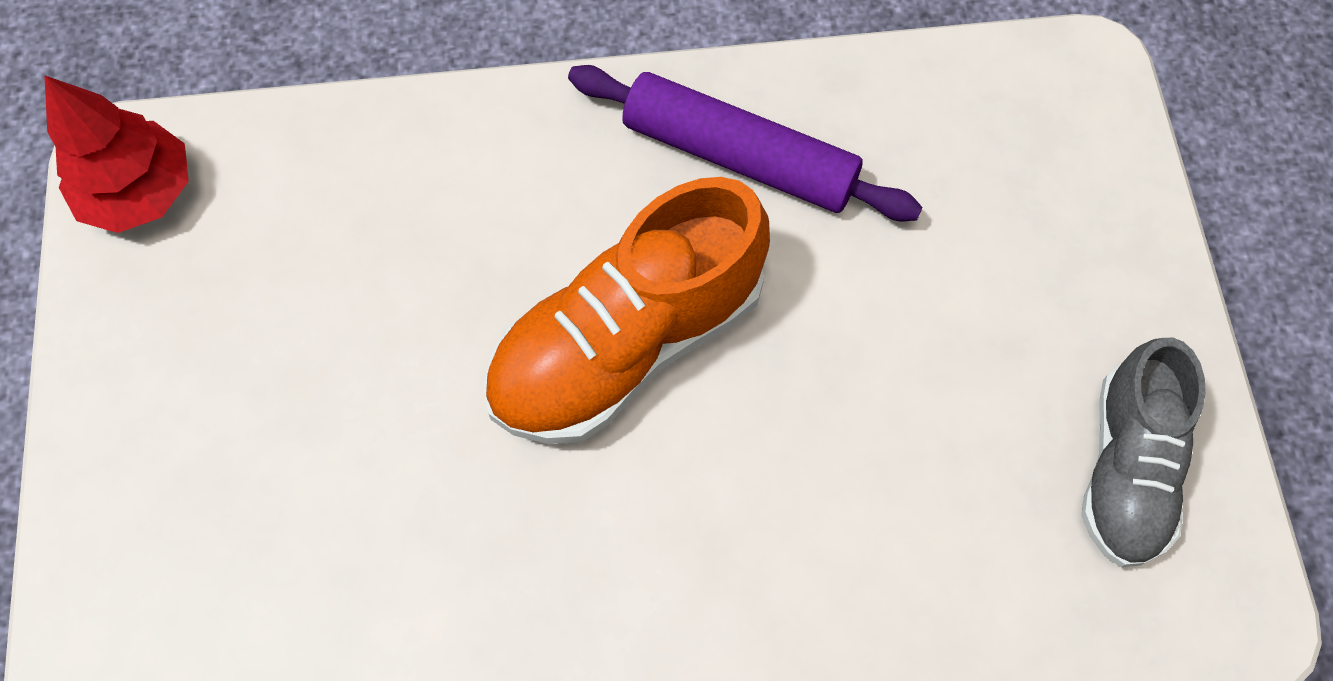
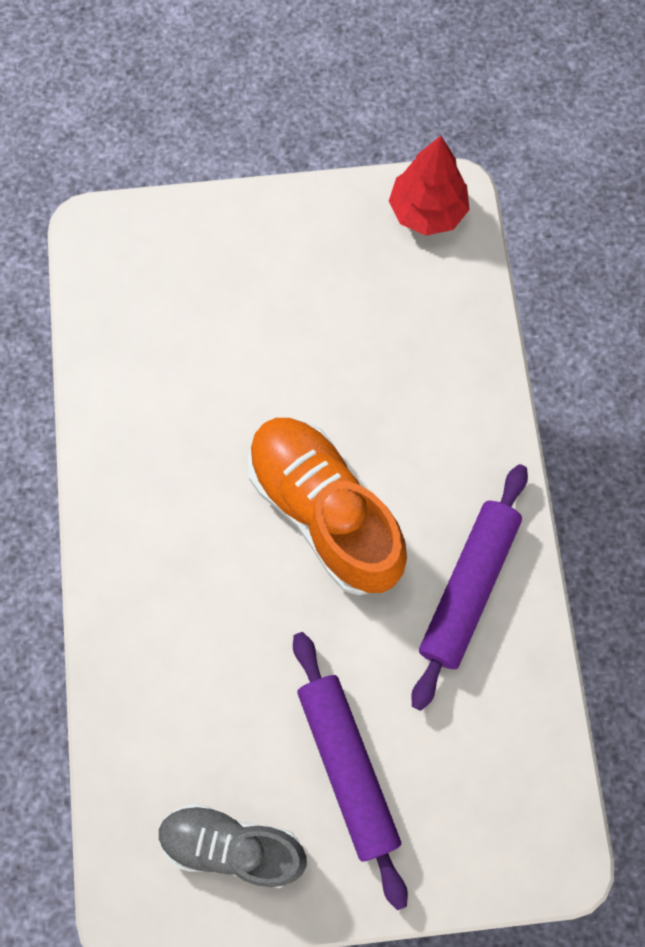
camera: 90 degrees right, 5 degrees up
(999, 313) = (347, 766): none -> purple rolling pin

